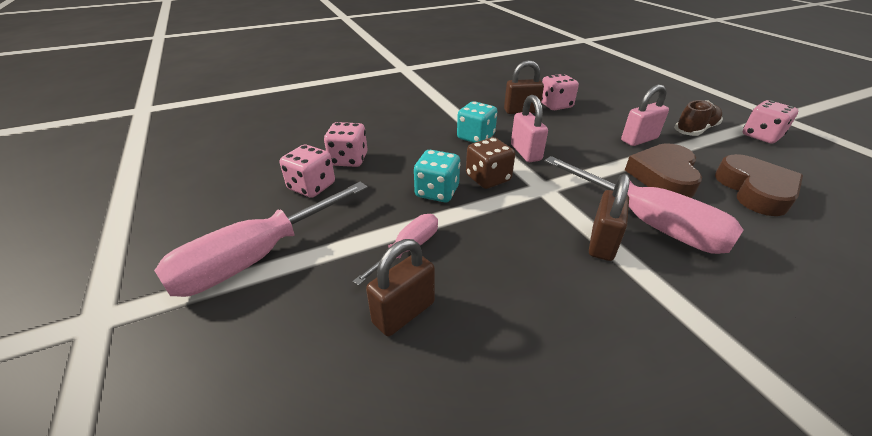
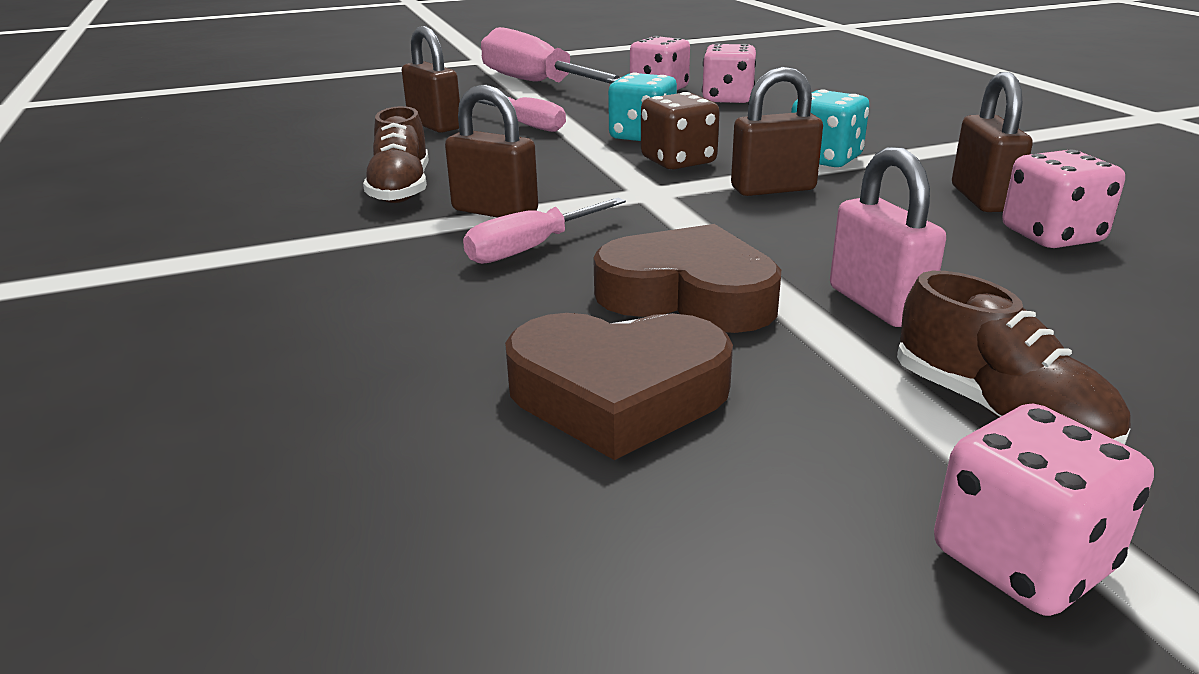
camera: 95 degrees right, 10 degrees down
(525, 152) = (773, 189): pink padlock -> brown padlock
(583, 299) = (401, 189): none -> brown shoe
(647, 223) = (531, 248): pink screwdriver -> pink screwdriver, size x0.53

